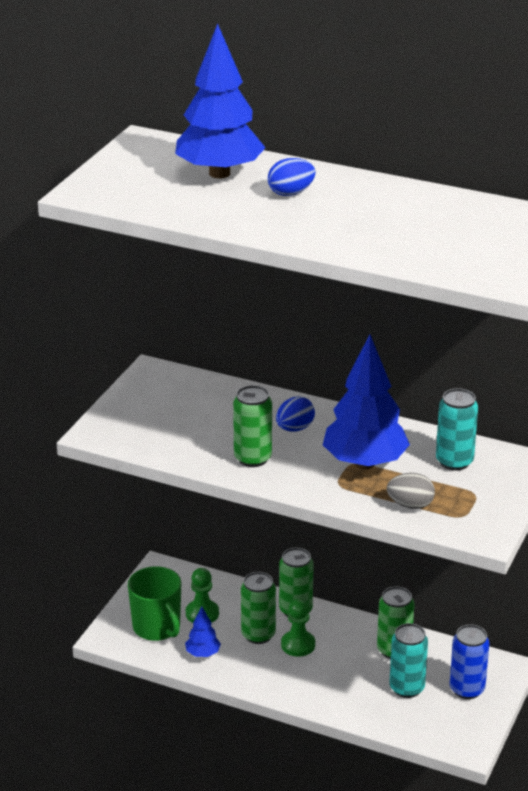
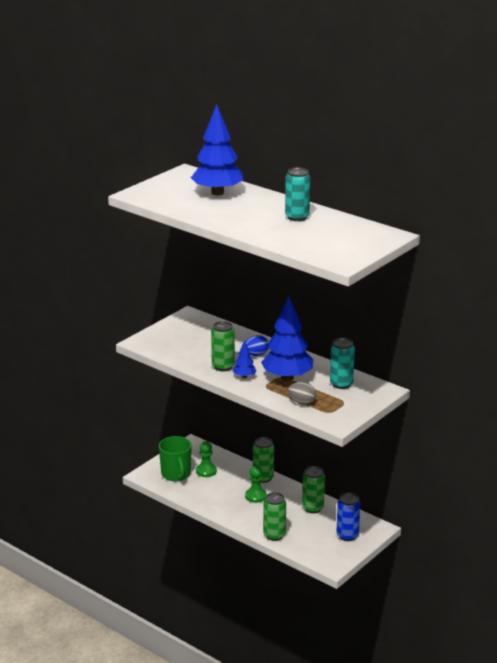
camera: 15 degrees right, 5 degrees down
(202, 654) = (196, 492): blue tree -> blue tree (244, 376)
(258, 635) = (234, 487): green can -> green can (274, 535)
(291, 193) = (251, 207): blue egg -> none
(407, 688) = (310, 529): turquoise can -> turquoise can (297, 217)

